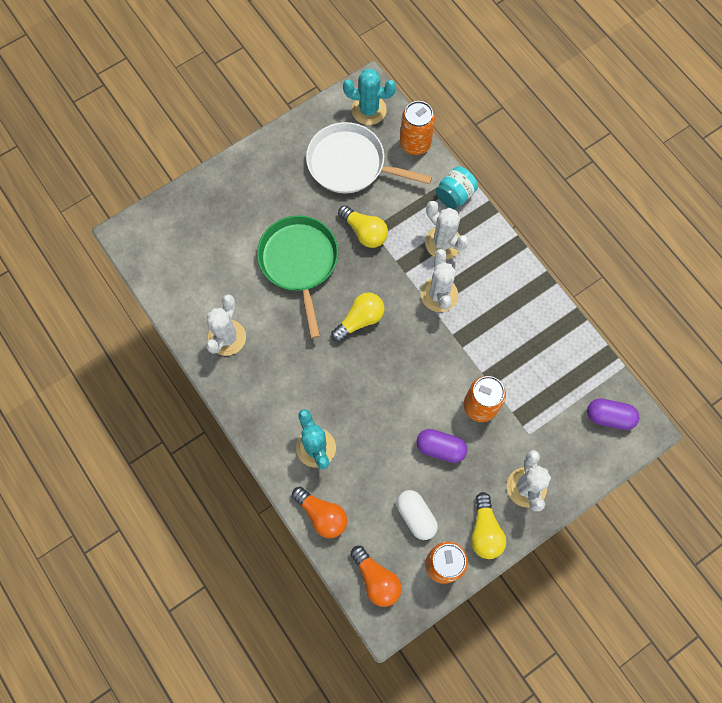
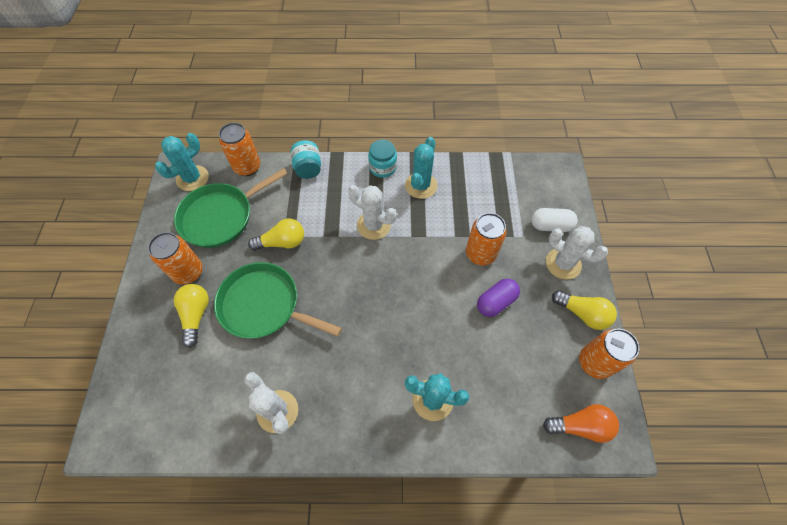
camera: 55 degrees left, 10 degrees down
(284, 182) = (188, 272): none -> orange can
(322, 515) = (496, 435): orange light bulb -> none
(350, 164) = (220, 217): white pan -> green pan
(360, 320) = (349, 292): yellow light bulb -> yellow light bulb (196, 315)
(416, 516) = (541, 357): white capsule -> white capsule (550, 226)
(443, 243) = (337, 197): white cactus -> none
(508, 259) = (383, 167): none -> turquoise jar
(514, 307) = (421, 185): none -> turquoise cactus
(609, 417) = (541, 182): purple capsule -> none

